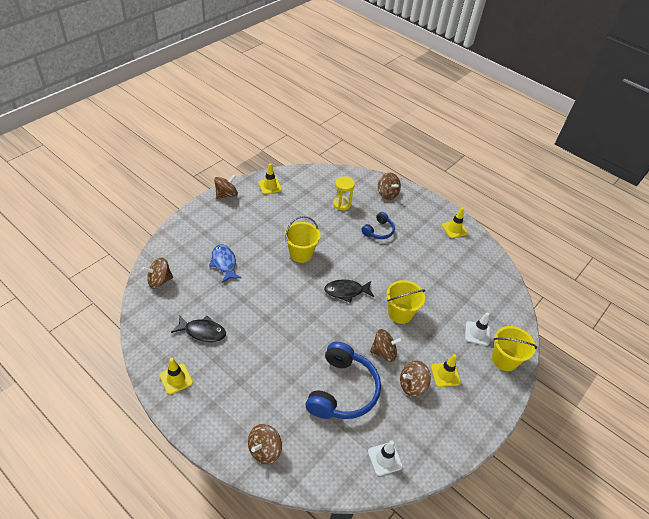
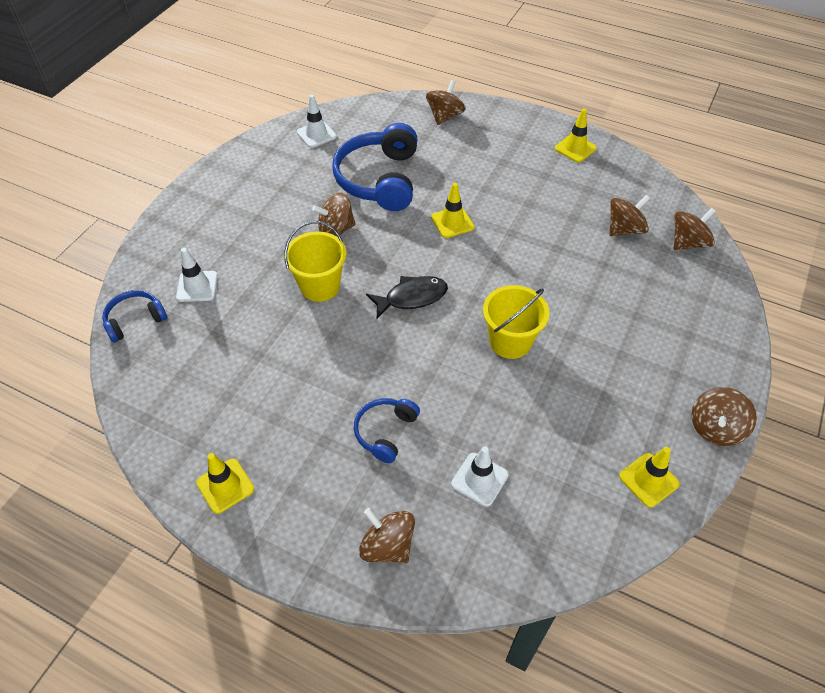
camera: 170 degrees right, 5 degrees up
(202, 332) = (581, 198): black fish -> none
(224, 263) = (620, 292): blue fish -> none
(342, 204) = (479, 479): yellow hourglass -> white traffic cone
(412, 385) = (292, 203): brown spinning top -> brown spinning top (624, 229)
(445, 374) = (248, 224): yellow traffic cone -> yellow traffic cone (452, 222)
(504, 359) = (159, 261): yellow bucket -> none
(512, 320) = (135, 320): none -> blue headphones

